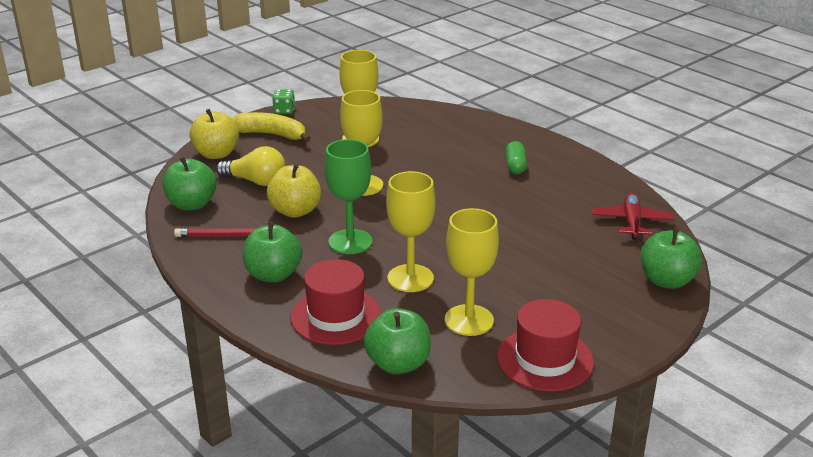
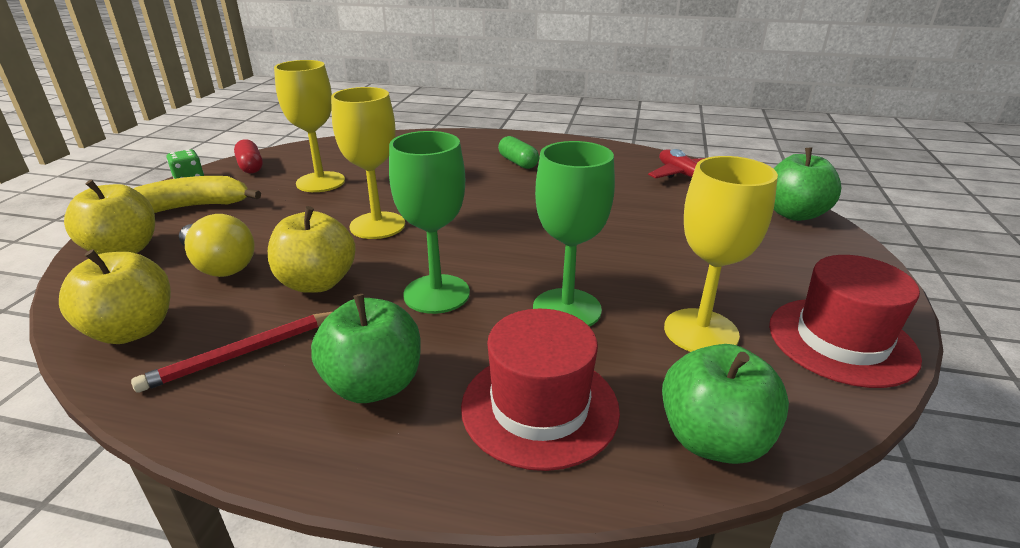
camera: 35 degrees left, 0 degrees up
(192, 204) = (132, 330): green apple -> yellow apple
(256, 181) = (219, 265): yellow light bulb -> yellow light bulb turned 60 degrees clockwise
(328, 111) = (250, 166): none -> red capsule
(410, 278) = (567, 309): yellow goblet -> green goblet

